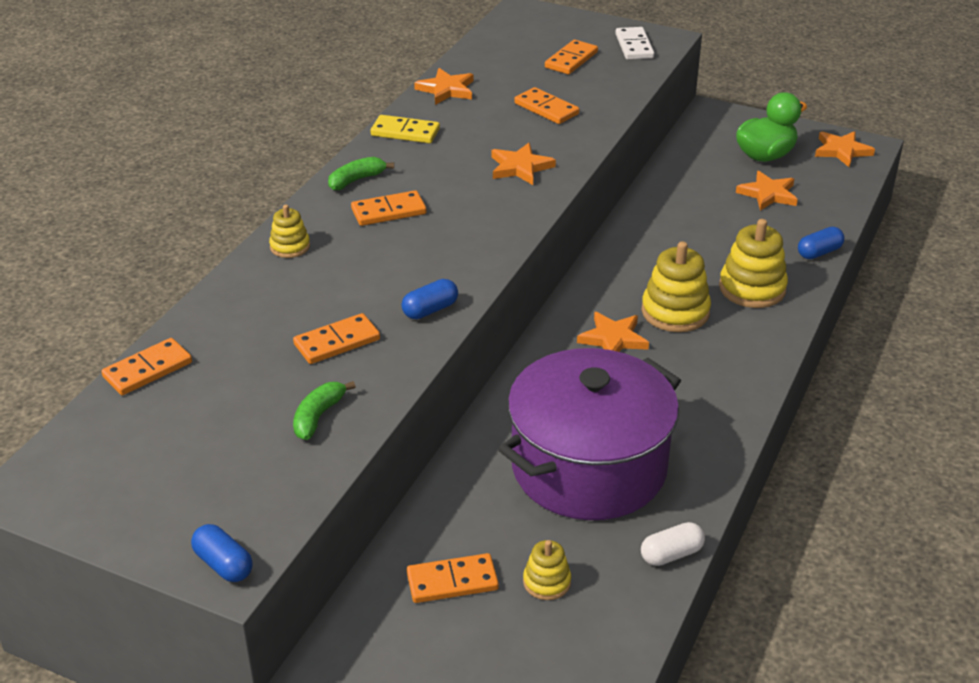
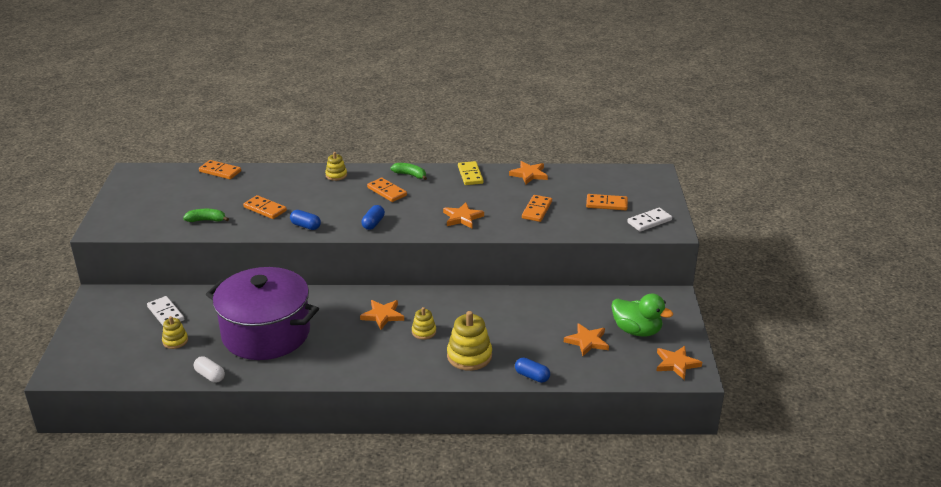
camera: 65 degrees right, 5 degrees down
(223, 564) = (101, 227): blue capsule -> blue capsule (373, 223)
(452, 581) = (166, 313): orange domino -> white domino
(675, 312) = (424, 332): yellow stacking toy -> yellow stacking toy, size x0.56

